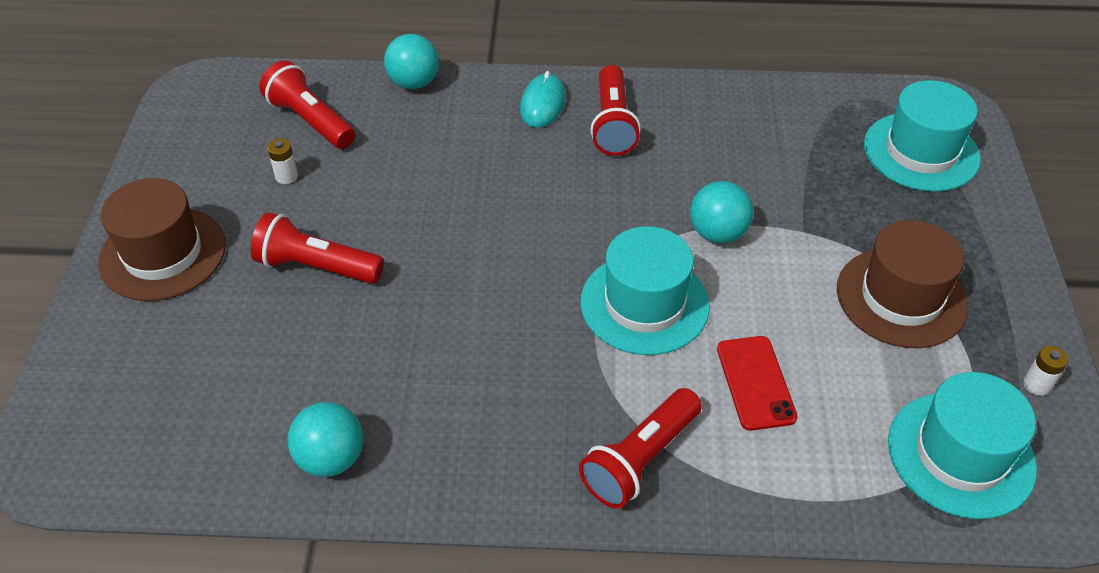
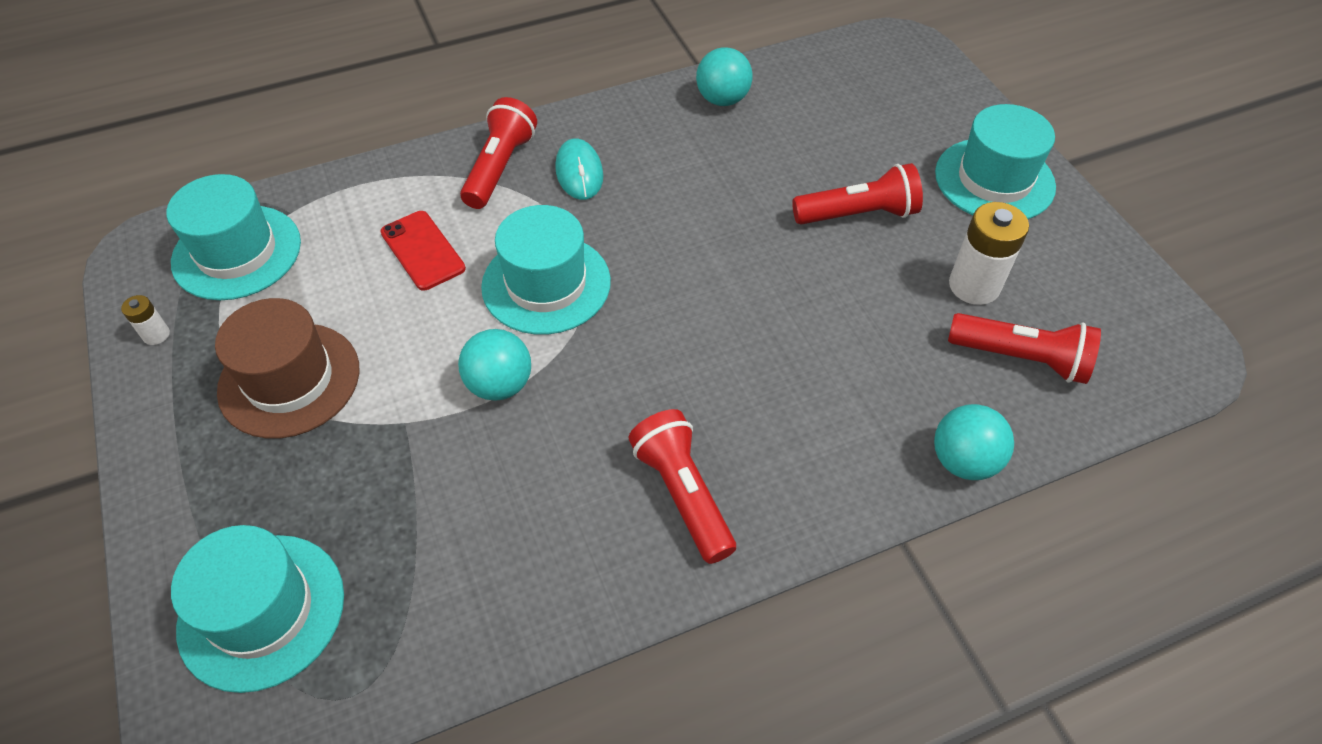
camera: 155 degrees right, 5 degrees up
(163, 254) = (994, 180): brown hat -> turquoise hat
(286, 176) = (974, 286): white battery -> white battery, size x2.03
(542, 104) = (786, 492): turquoise mouse -> turquoise mouse (579, 172)

